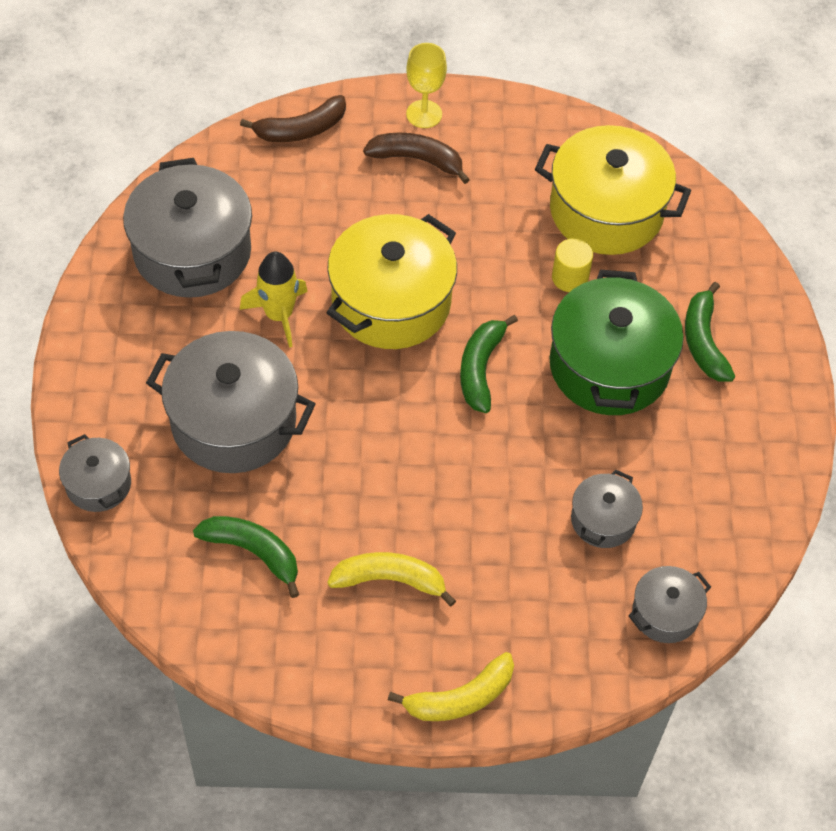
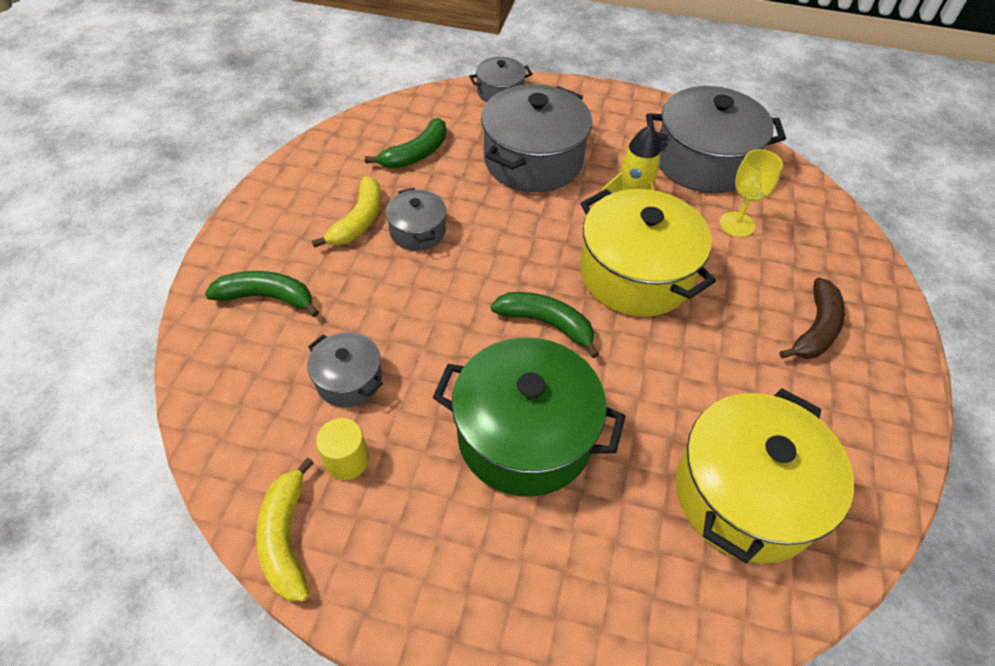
camera: 105 degrees right, 5 degrees down
(301, 130) = (847, 248): brown banana -> none
(424, 114) = (881, 348): yellow goblet -> yellow goblet (737, 224)
(460, 698) = (238, 241): yellow banana -> yellow banana (286, 537)
(570, 277) = (648, 429): yellow cylinder -> yellow cylinder (347, 460)
(665, 613) = (230, 404): grey pot -> grey pot (417, 231)
(703, 341) = (537, 548): green banana -> green banana (267, 297)

